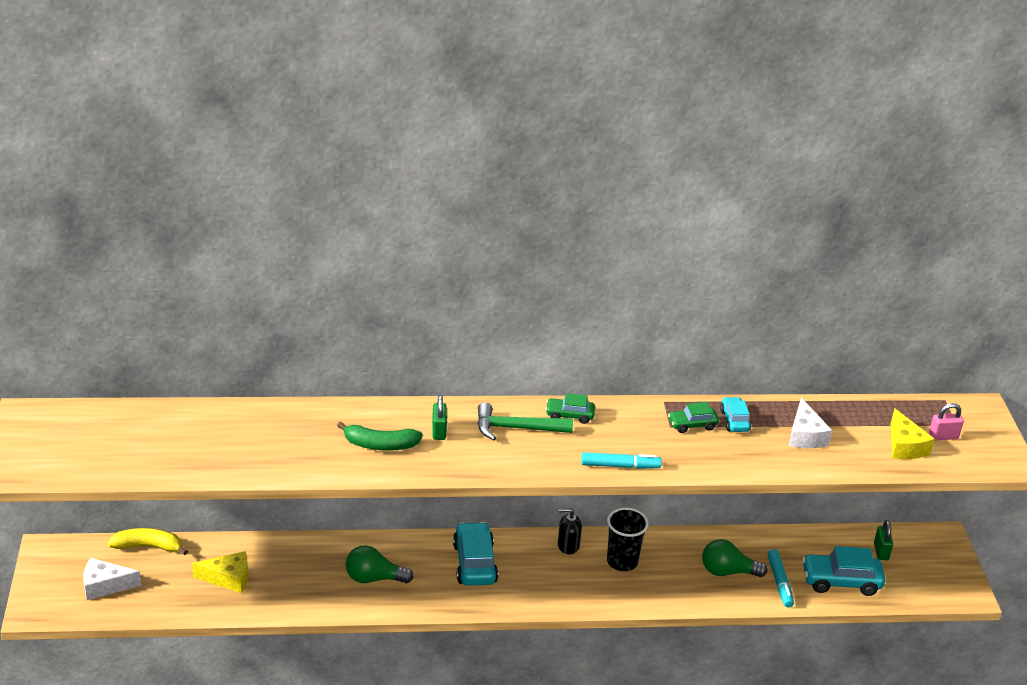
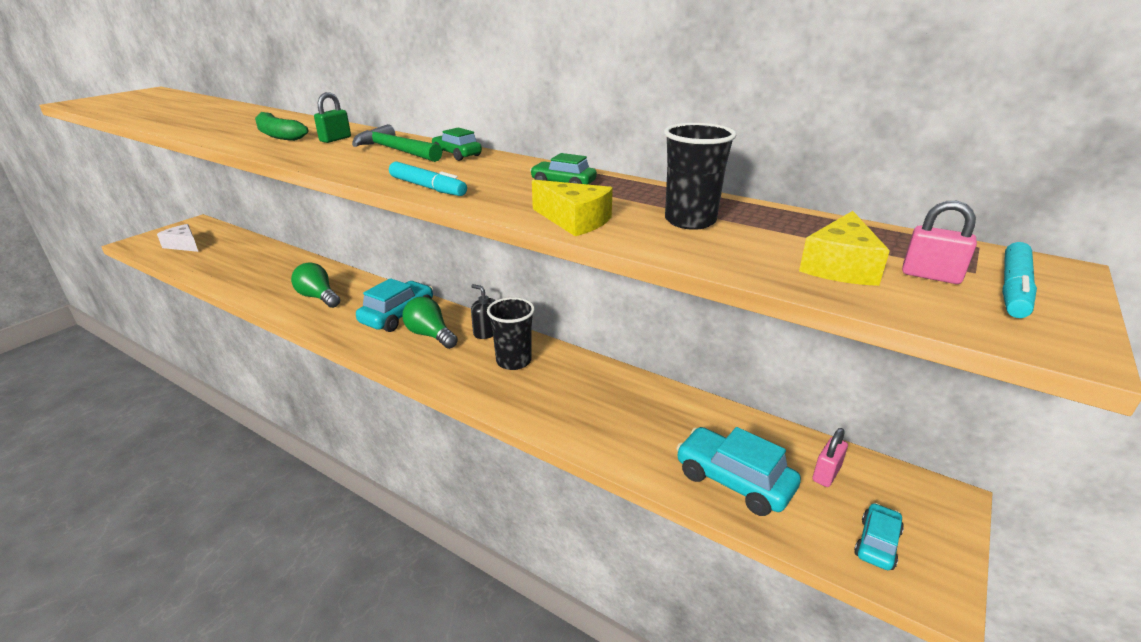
camera: 40 degrees right, 5 degrees down
(148, 546) = (240, 237): yellow banana -> none
(228, 578) = (243, 265): yellow cheese -> yellow cheese (574, 220)
(727, 572) = (605, 412): green light bulb -> green light bulb (430, 335)
(734, 420) = (618, 192): turquoise car -> turquoise car (877, 543)
(779, 582) = (652, 447): turquoise marker -> turquoise marker (1013, 289)
(805, 435) = (690, 221): white cheese -> black cup
(881, 551) = (826, 474): green padlock -> pink padlock

